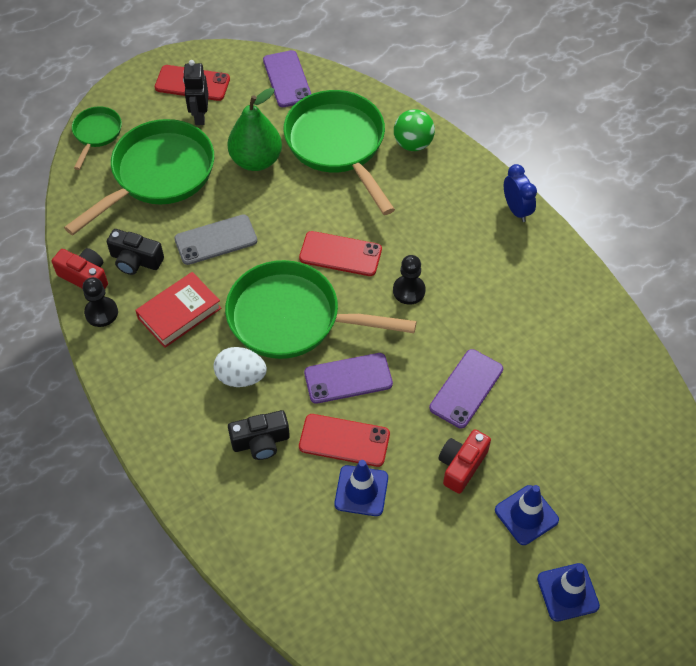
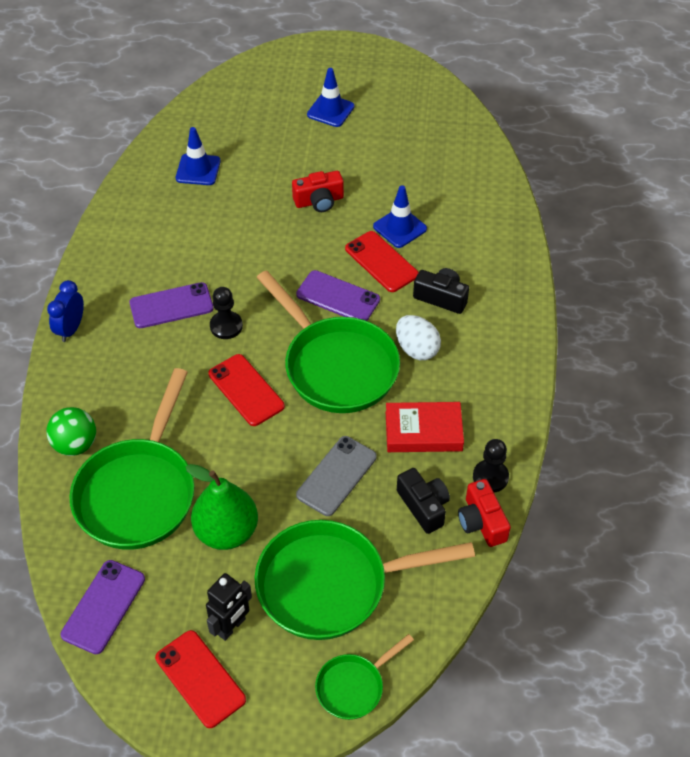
camera: 140 degrees left, 5 degrees down
(216, 240) = (336, 476): grey phone -> grey phone turned 75 degrees counterclockwise
(466, 388) = (263, 239): purple phone -> purple phone (171, 306)
(526, 515) = (310, 154): blue traffic cone -> blue traffic cone (198, 170)

